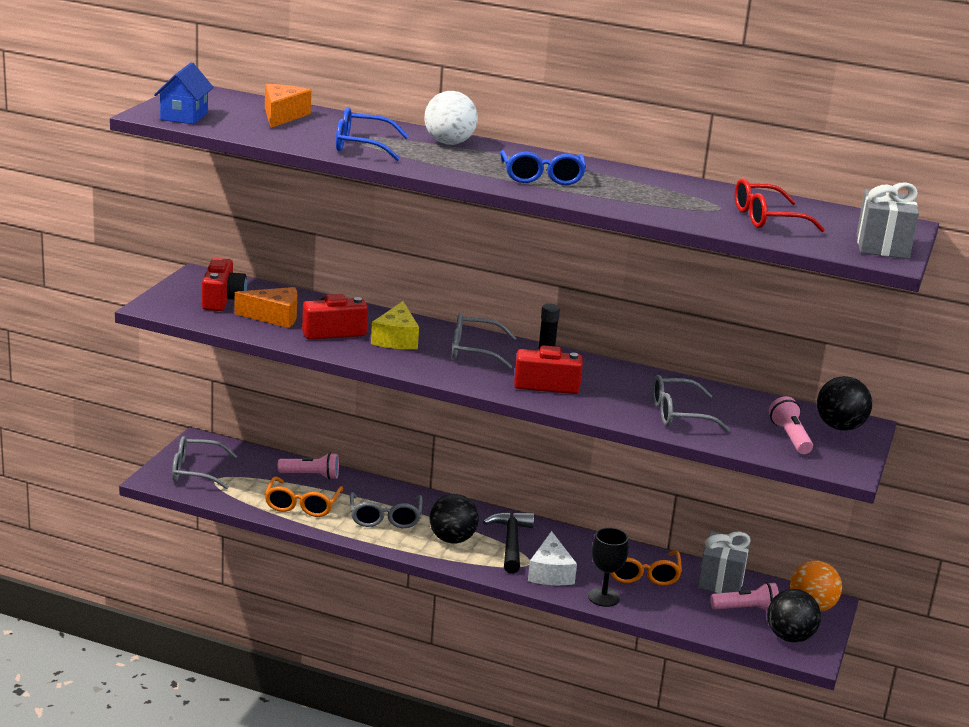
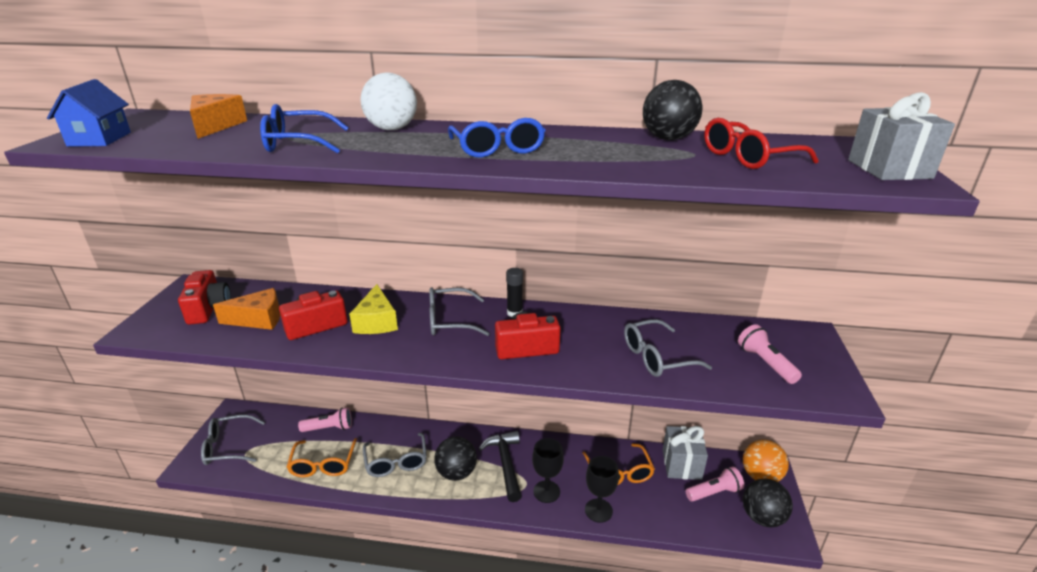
camera: 10 degrees left, 5 degrees up
(550, 572) = (546, 491): white cheese -> black goblet
(839, 427) = (795, 340): black ball -> black ball (668, 138)

